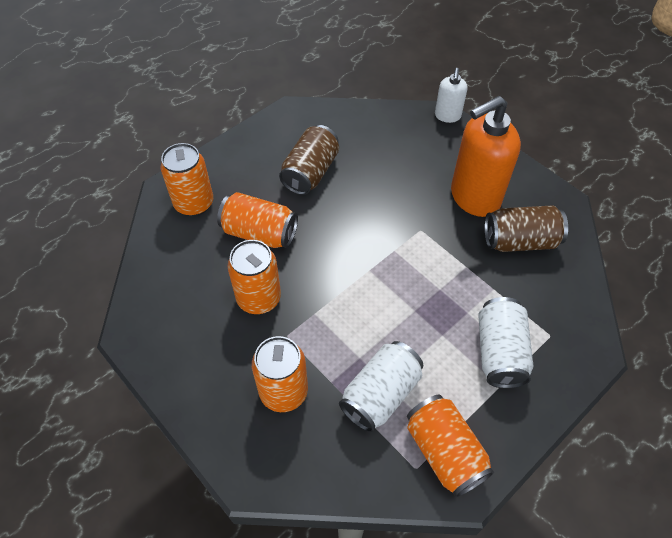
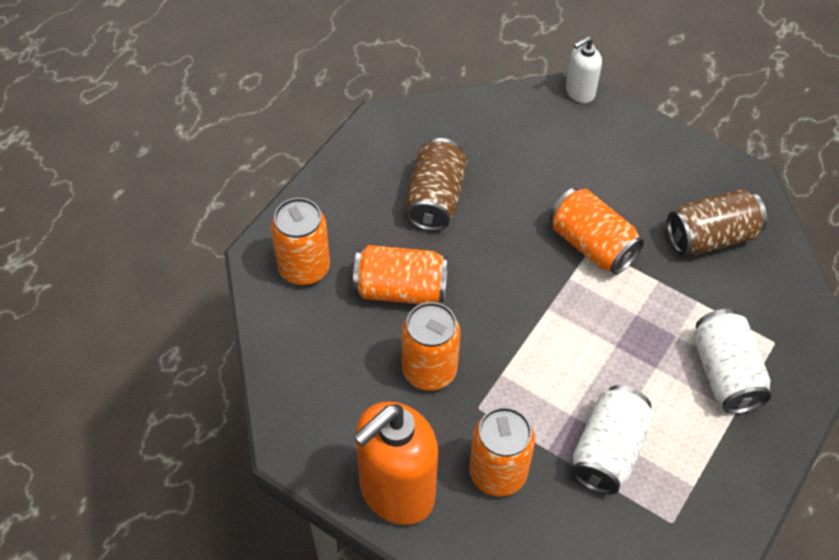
camera: 15 degrees left, 0 degrees up
(444, 452) = (697, 498): orange can -> orange can (592, 245)
(447, 116) = (579, 92): white soap dispenser -> white soap dispenser turned 60 degrees clockwise
(474, 197) = (643, 193): orange soap dispenser -> orange soap dispenser (396, 492)

